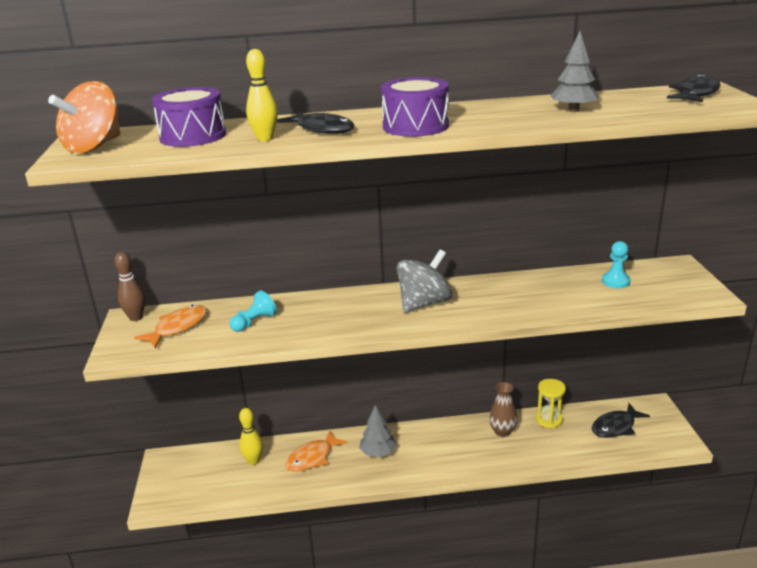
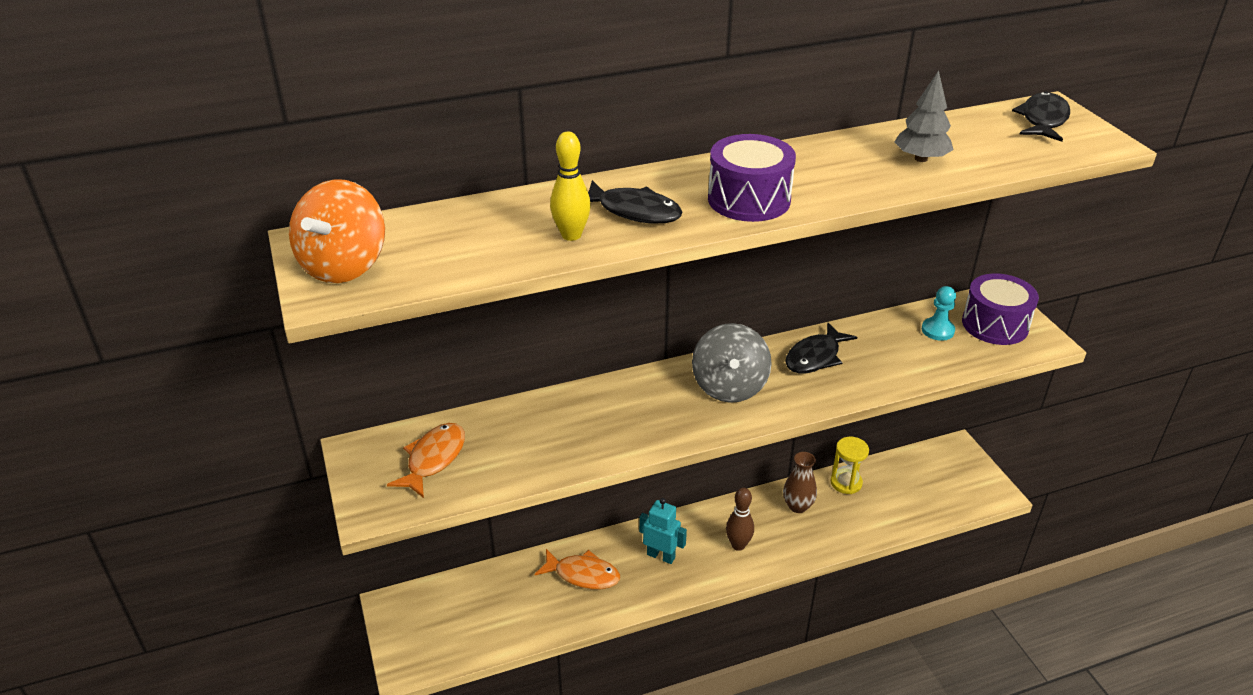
camera: 15 degrees left, 10 degrees up
(136, 317) = (367, 449): brown bowling pin -> brown bowling pin (738, 545)
(193, 136) = (468, 234): purple drum -> purple drum (995, 324)
(253, 461) = (511, 590): yellow bowling pin -> none
(254, 322) = (530, 439): turquoise pawn -> none
(312, 458) = (583, 575): orange fish -> orange fish turned 105 degrees counterclockwise
(378, 453) = (661, 556): grey tree -> turquoise robot
(424, 303) = (729, 386): grey spinning top -> grey spinning top turned 150 degrees clockwise
(615, 427) = (922, 482): black fish -> black fish (815, 357)

